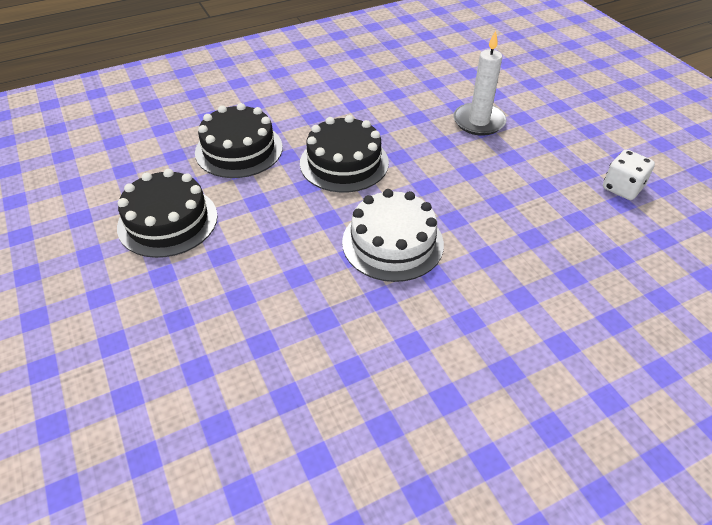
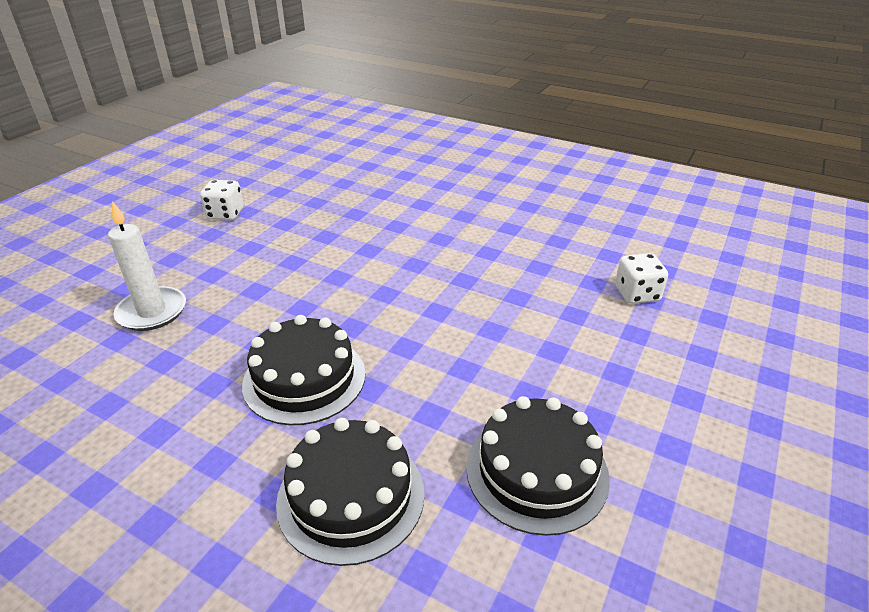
camera: 125 degrees left, 10 degrees down
(236, 421) = (636, 294): none -> white dice
(392, 243) = (400, 296): white cake -> none

